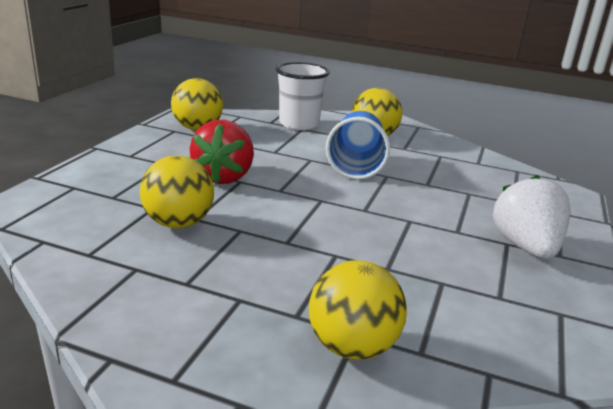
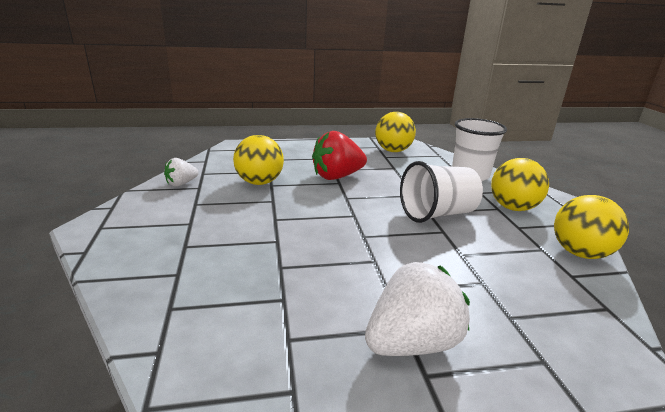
camera: 60 degrees right, 0 degrees up
(104, 279) = (181, 184): none -> white strawberry
(352, 346) = (161, 275): yellow ball -> yellow ball (579, 253)
(356, 165) = (437, 214): blue cup -> white cup

